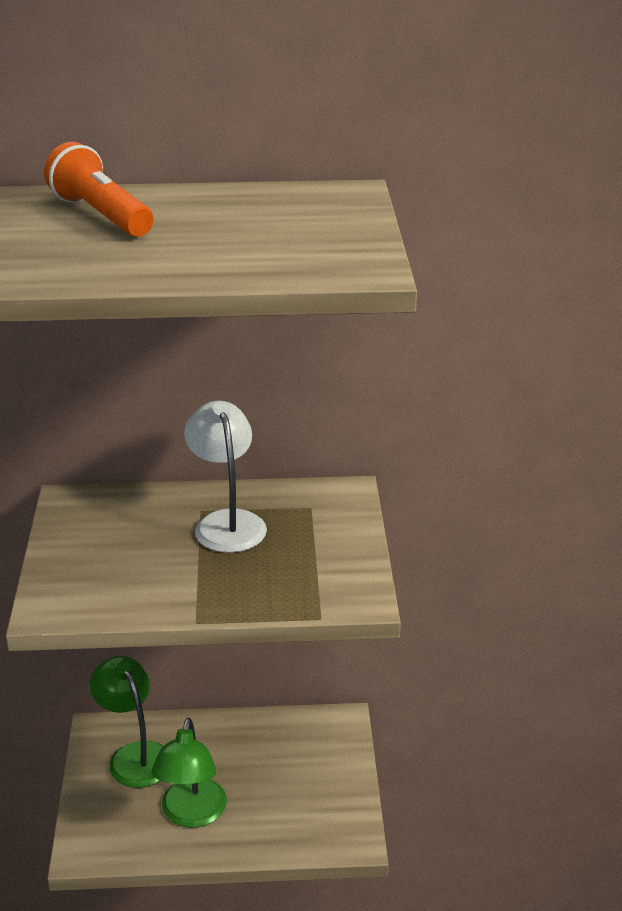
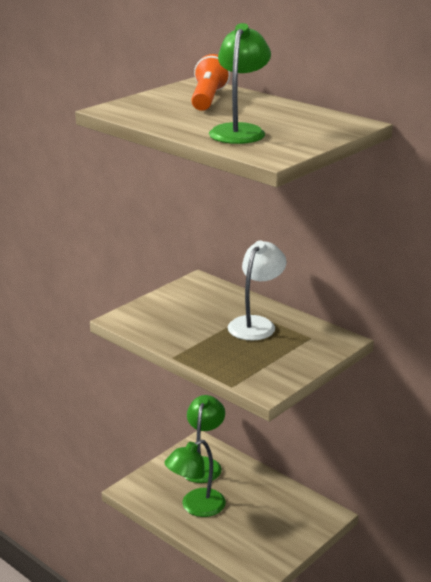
camera: 45 degrees right, 5 degrees down
(250, 249) = (239, 131): none -> green lamp

